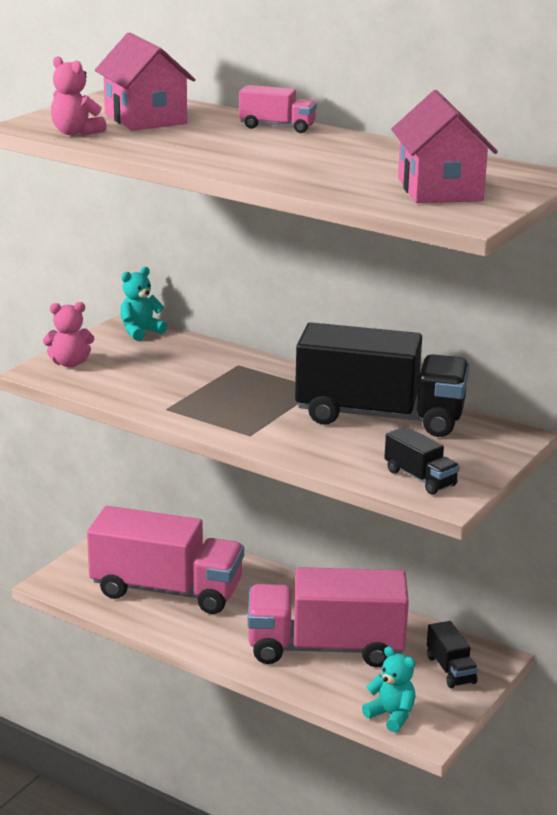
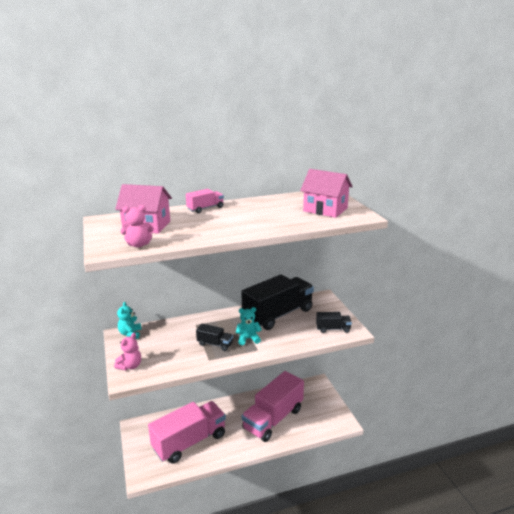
camera: 50 degrees left, 0 degrees up
(391, 715) = (327, 426): turquoise teddy bear -> turquoise teddy bear (248, 339)
(450, 669) = (315, 396): black truck -> black truck (215, 344)

